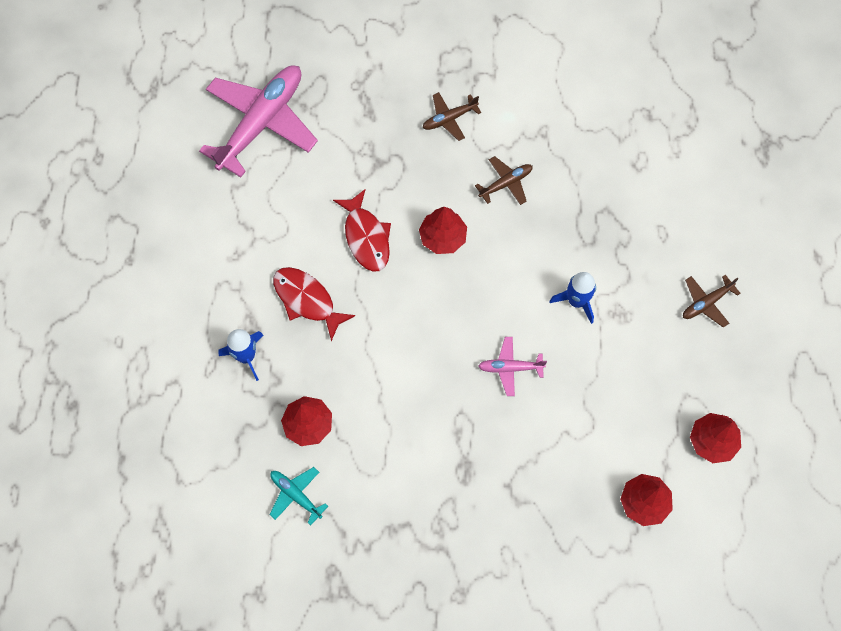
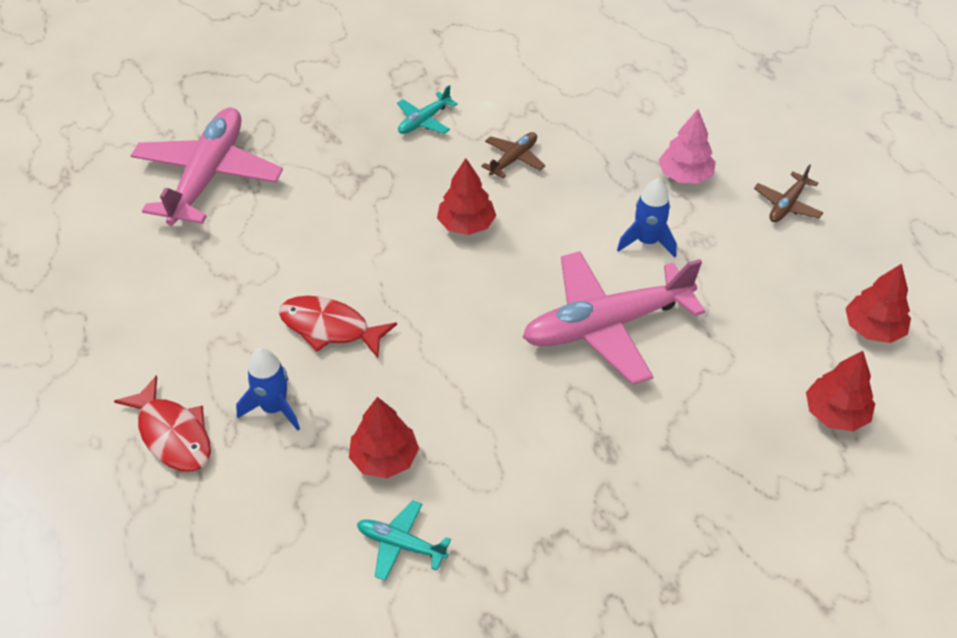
camera: 20 degrees left, 20 degrees down
(366, 237) = (376, 248): red fish -> red fish (173, 434)
(449, 119) = (424, 121): brown plane -> turquoise plane
(510, 368) = (606, 325): pink plane -> pink plane, size x2.20
(637, 246) = (685, 175): none -> pink tree

